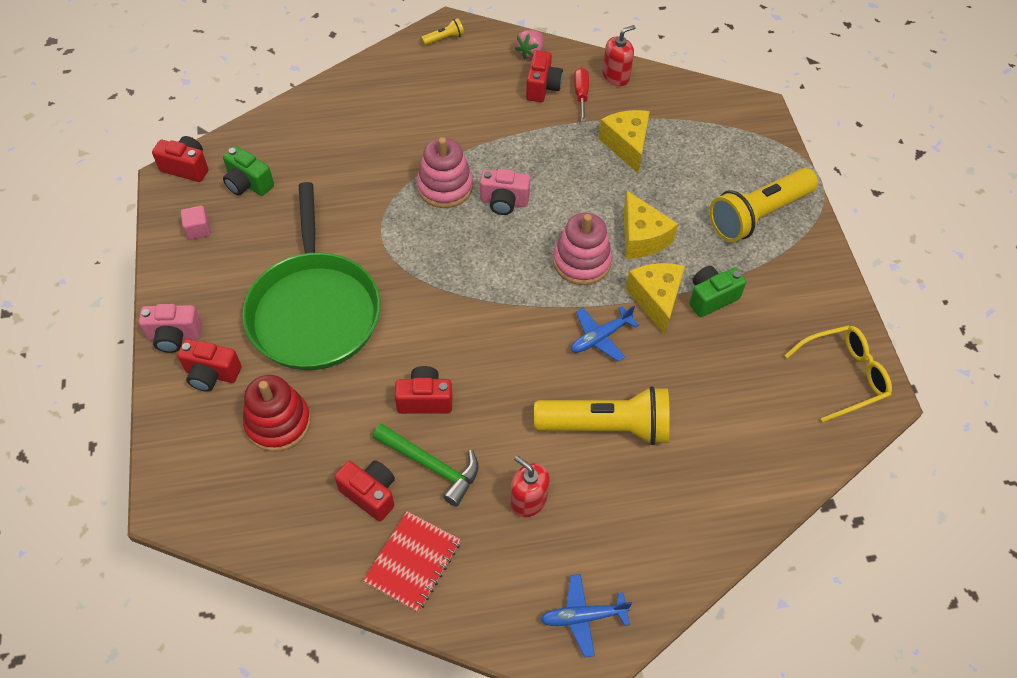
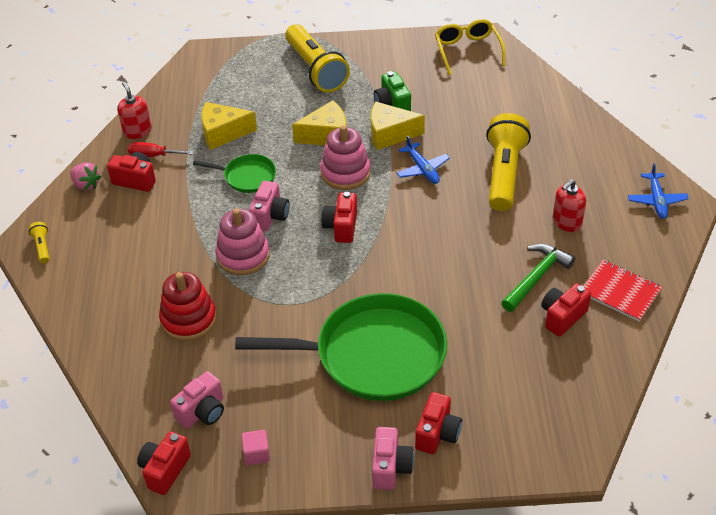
camera: 80 degrees left, 10 degrees down
(248, 184) = (202, 412): green camera -> pink camera
(278, 423) = (492, 380): red stacking toy -> red stacking toy (188, 319)
(425, 400) = (474, 279): red camera -> red camera (341, 227)
(561, 175) = (247, 176): none -> green pan

